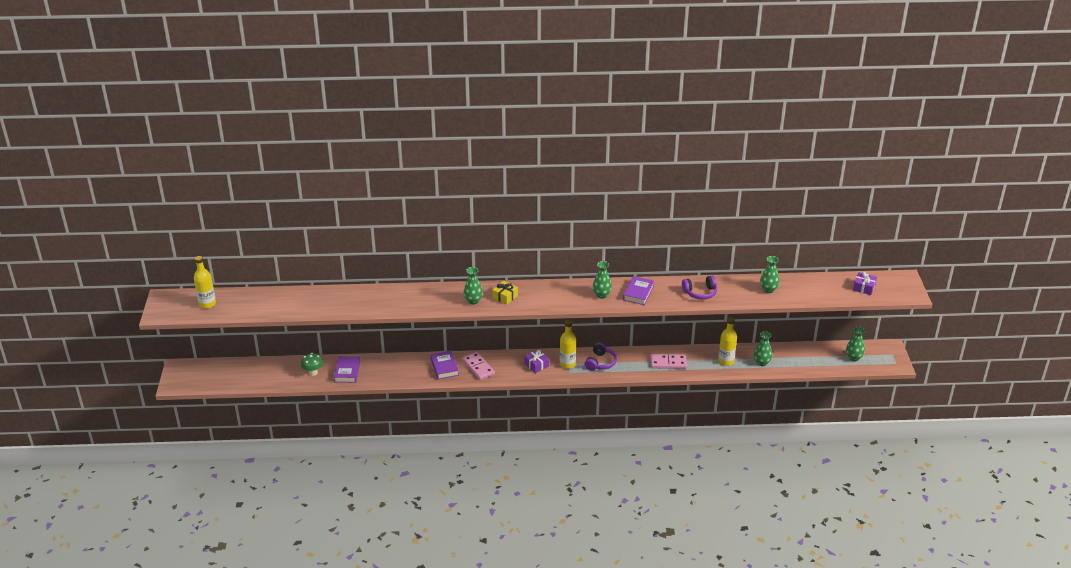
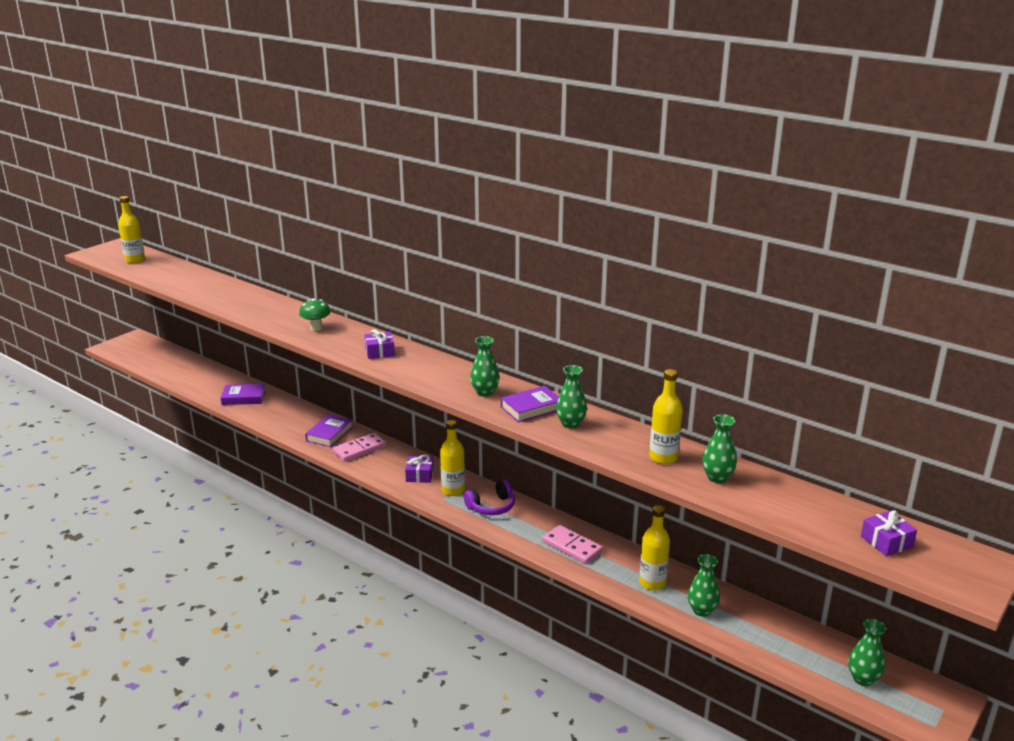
camera: 40 degrees right, 10 degrees down
(313, 372) = (217, 386): green mushroom -> green mushroom (316, 328)
(347, 372) = (243, 398): purple book -> purple book turned 45 degrees clockwise
(473, 301) = (342, 343): green vase -> green vase (570, 424)
(478, 367) = (359, 449): pink domino -> pink domino turned 45 degrees clockwise
(505, 297) = (380, 352): yellow gift -> purple gift
(700, 293) = (612, 440): purple headphones -> none
(734, 290) = (663, 457): none -> yellow bottle

